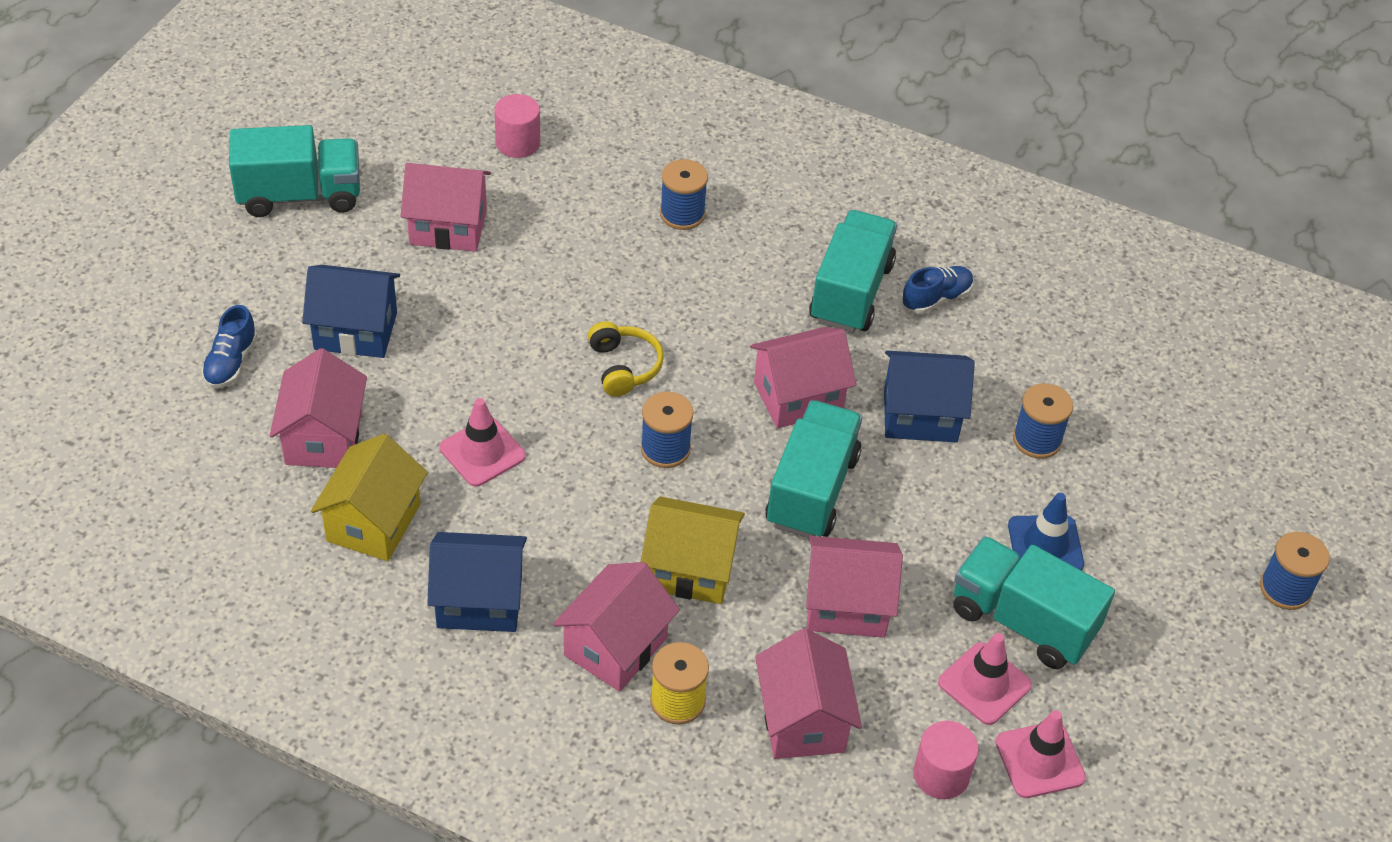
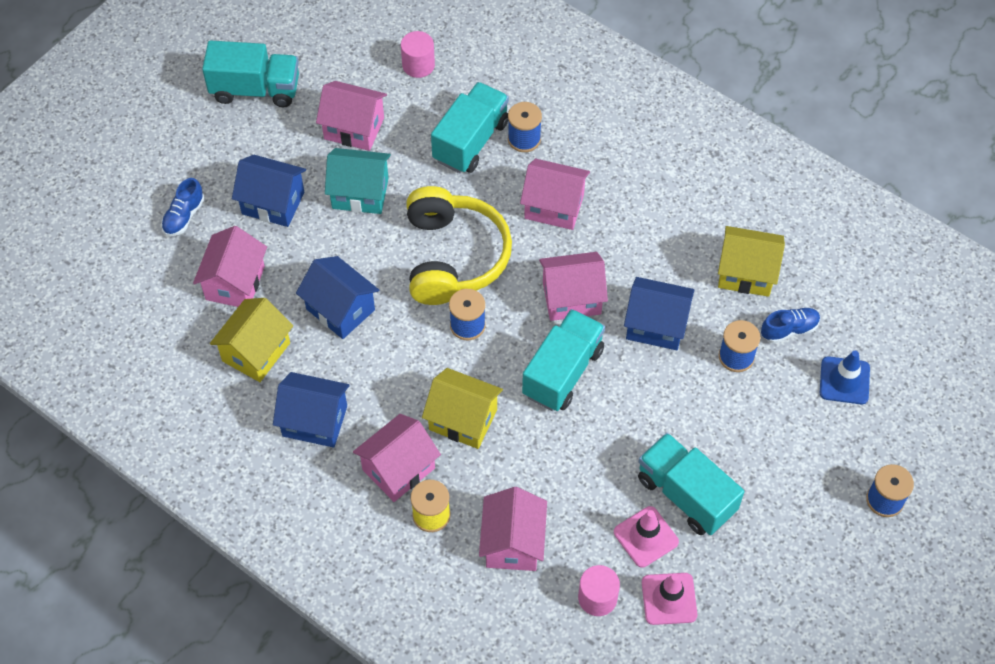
camera: 15 degrees right, 10 degrees up
(475, 304) = (360, 193): none -> turquoise house
(482, 452) = (340, 309): pink traffic cone -> blue house
(624, 367) = (453, 257): yellow headphones -> yellow headphones, size x2.09
(846, 605) = (565, 463): pink house -> pink house (554, 206)
(851, 292) = (631, 219): turquoise truck -> turquoise truck (471, 141)
(936, 298) = (693, 233): blue shoe -> blue shoe (789, 329)
(1019, 338) = (746, 273): none -> yellow house
(1045, 545) = (719, 439): blue traffic cone -> blue traffic cone (844, 380)

